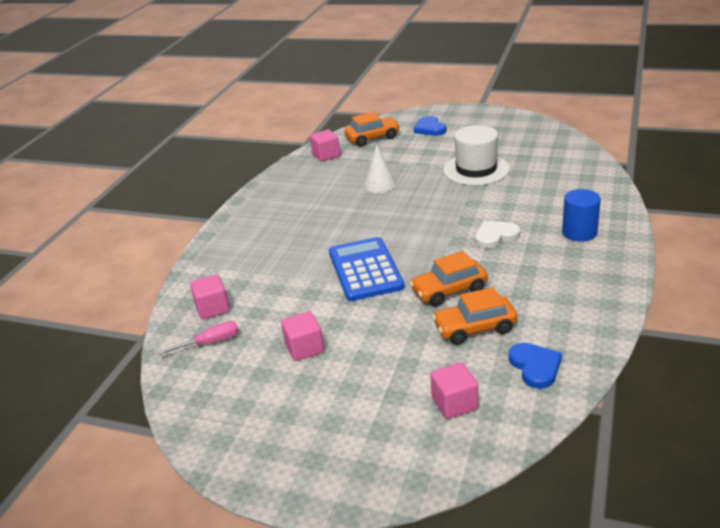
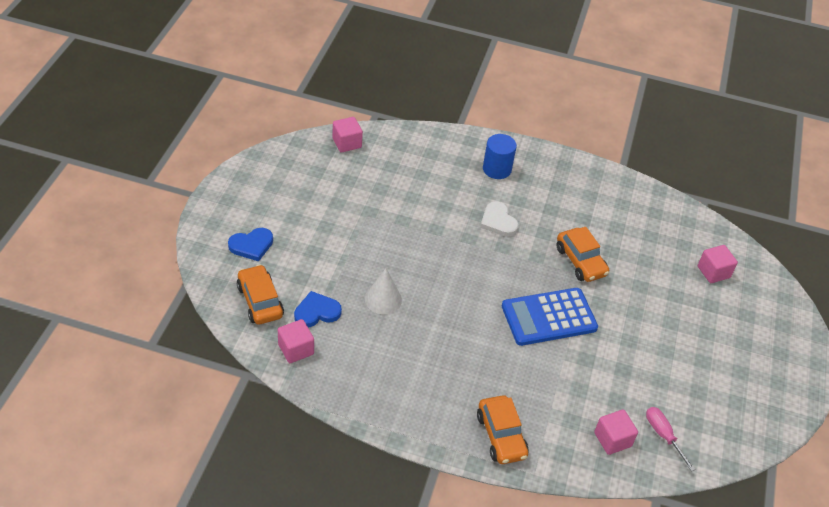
camera: 100 degrees left, 15 degrees up
(304, 348) = (663, 362): pink cube -> pink cube (347, 143)
(474, 328) = (629, 251): orange car -> orange car (501, 436)
(476, 169) = (367, 218): white hat -> none
(535, 367) = (670, 225): blue heart -> blue heart (317, 312)

